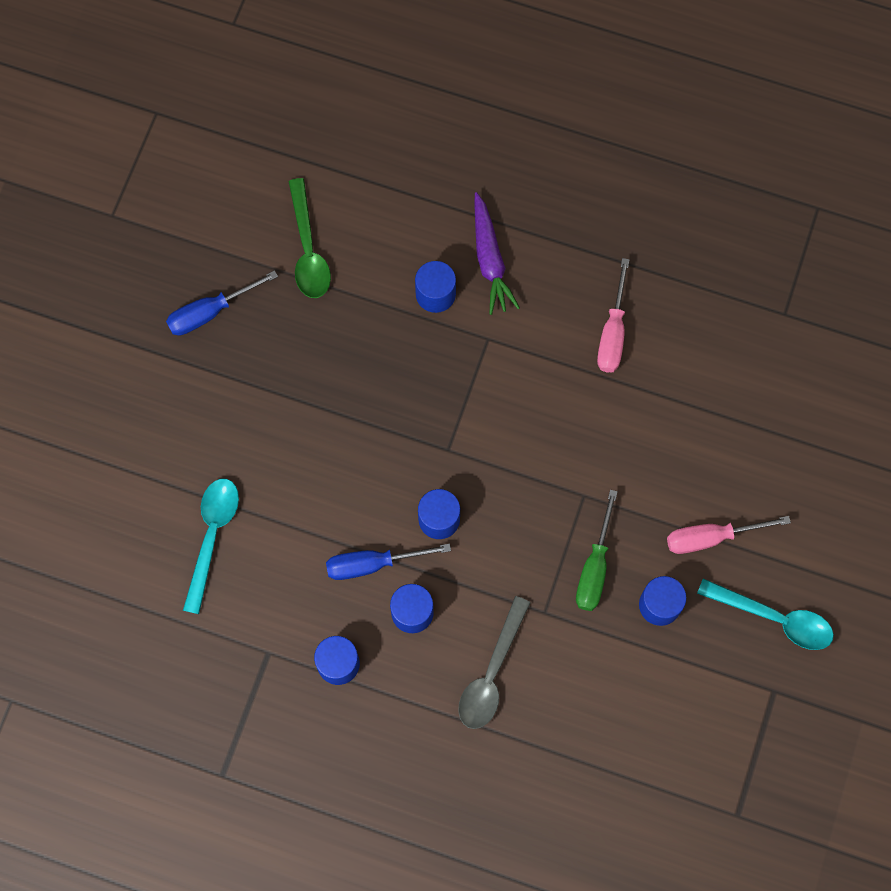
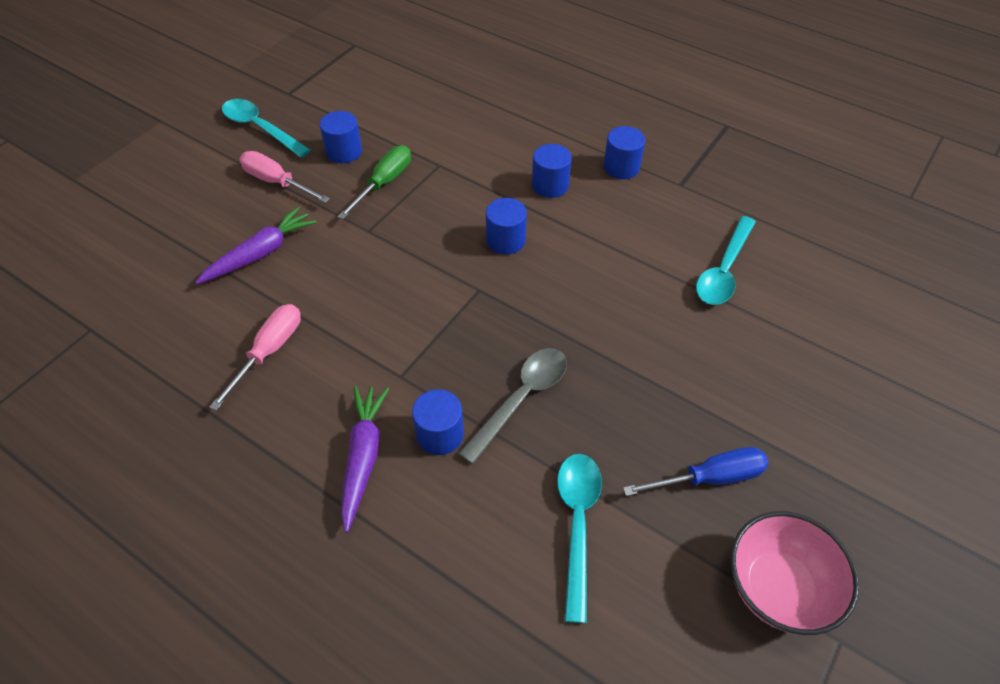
camera: 165 degrees left, 20 degrees down
(155, 240) = (778, 587): none -> pink bowl
(308, 250) = (577, 524): green spoon -> turquoise spoon
(373, 564) = (575, 222): blue screwdriver -> none
(491, 673) = (497, 139): grey spoon -> grey spoon (521, 399)
(677, 437) = (260, 253): none -> purple carrot
(711, 537) = (276, 182): pink screwdriver -> pink screwdriver turned 150 degrees counterclockwise

